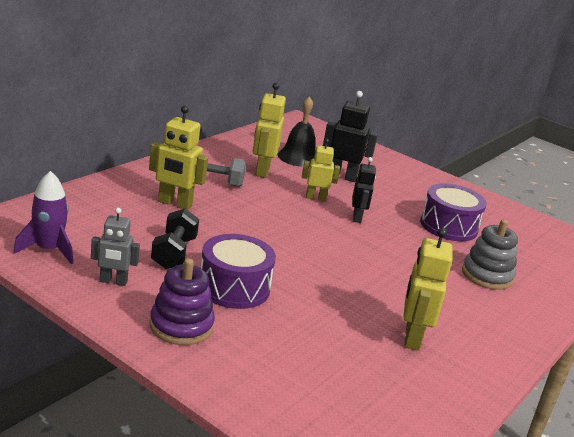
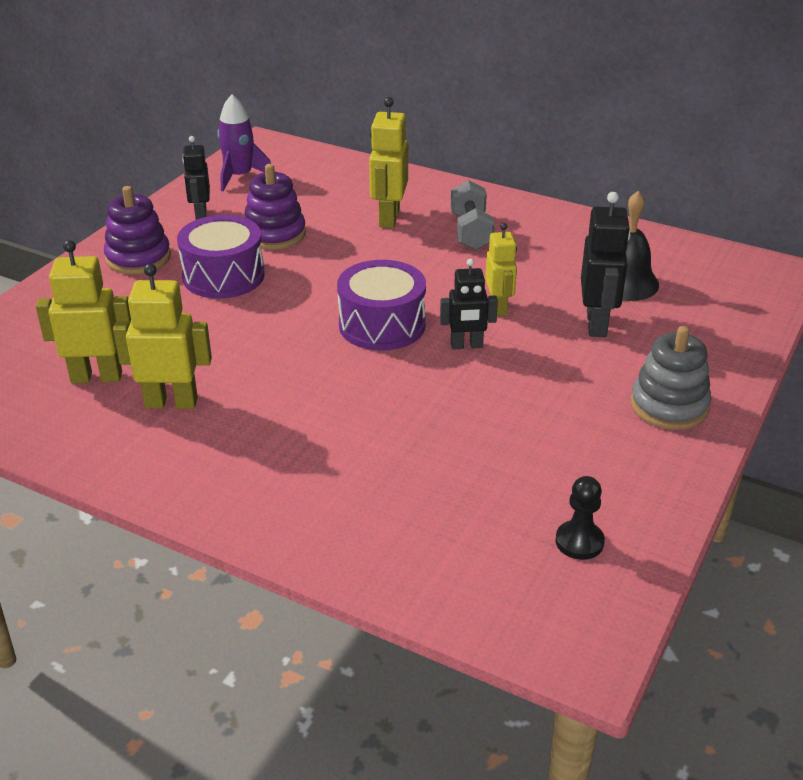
camera: 85 degrees right, 10 degrees up
(113, 281) = (200, 214): grey robot -> black robot
(174, 253) = (274, 234): black dumbbell -> purple stacking toy
(262, 171) = (542, 260): yellow robot -> yellow robot (96, 377)
(448, 226) = (516, 435): purple drum -> purple drum (382, 325)
(487, 275) = (373, 474): grey stacking toy -> grey stacking toy (669, 406)
(533, 233) = (579, 542): none -> black pawn

